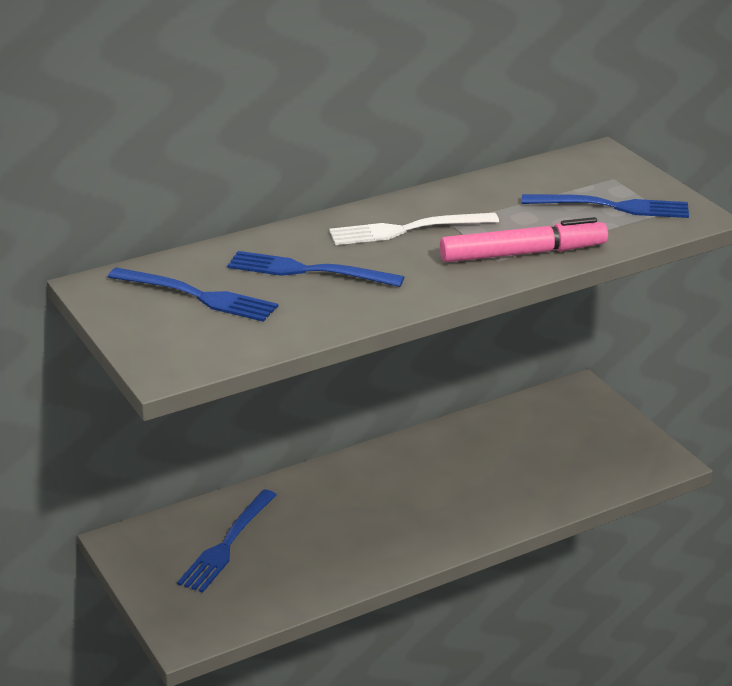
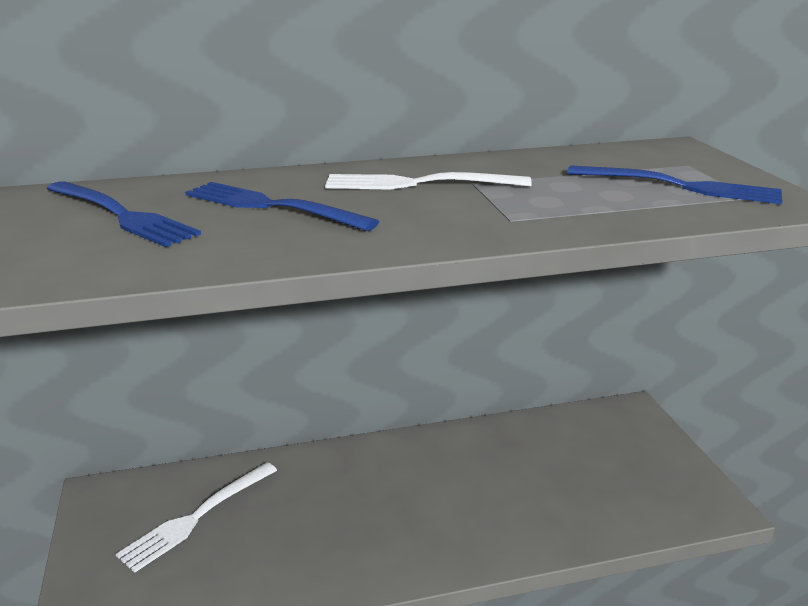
camera: 15 degrees right, 5 degrees down
(227, 544) = (196, 518): blue fork -> white fork
(523, 253) = (547, 216): pink marker -> none

